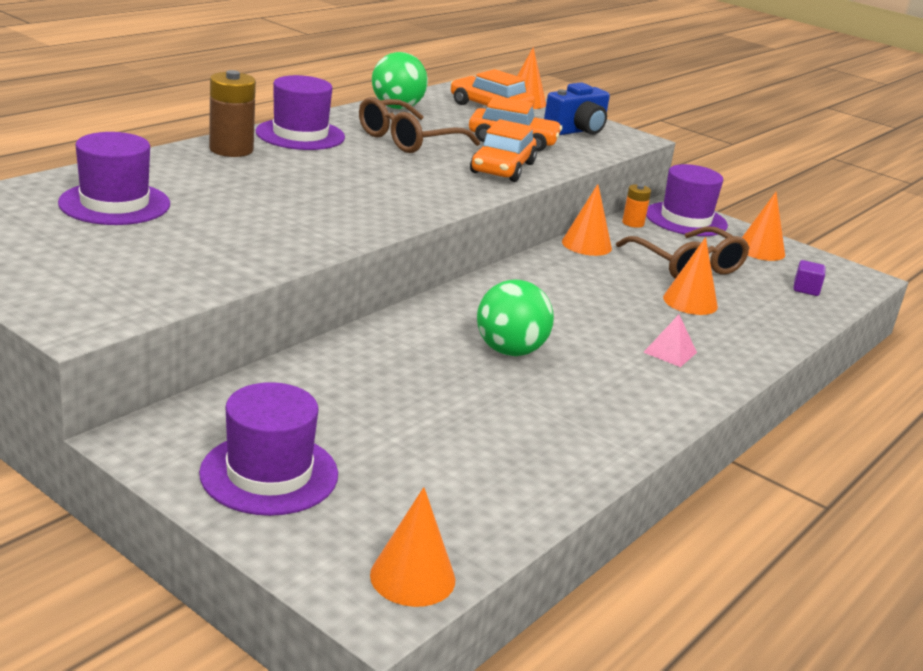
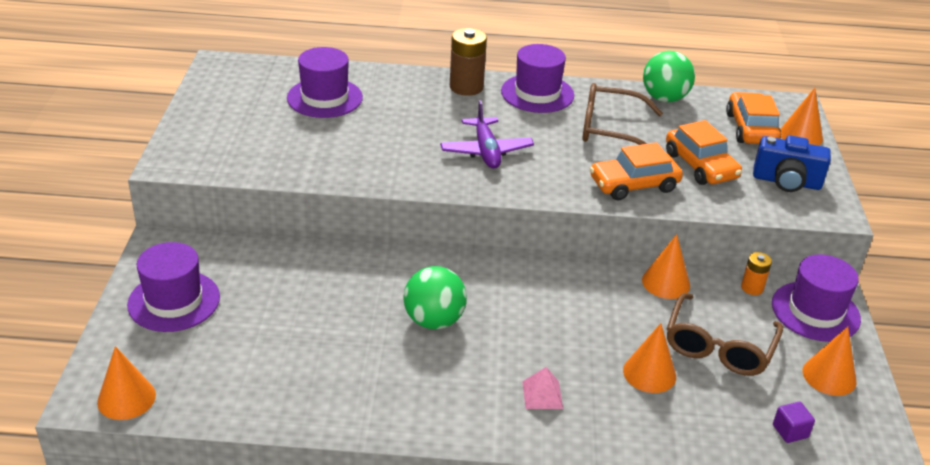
camera: 55 degrees right, 10 degrees up
(356, 188) = (486, 151): none -> purple plane

